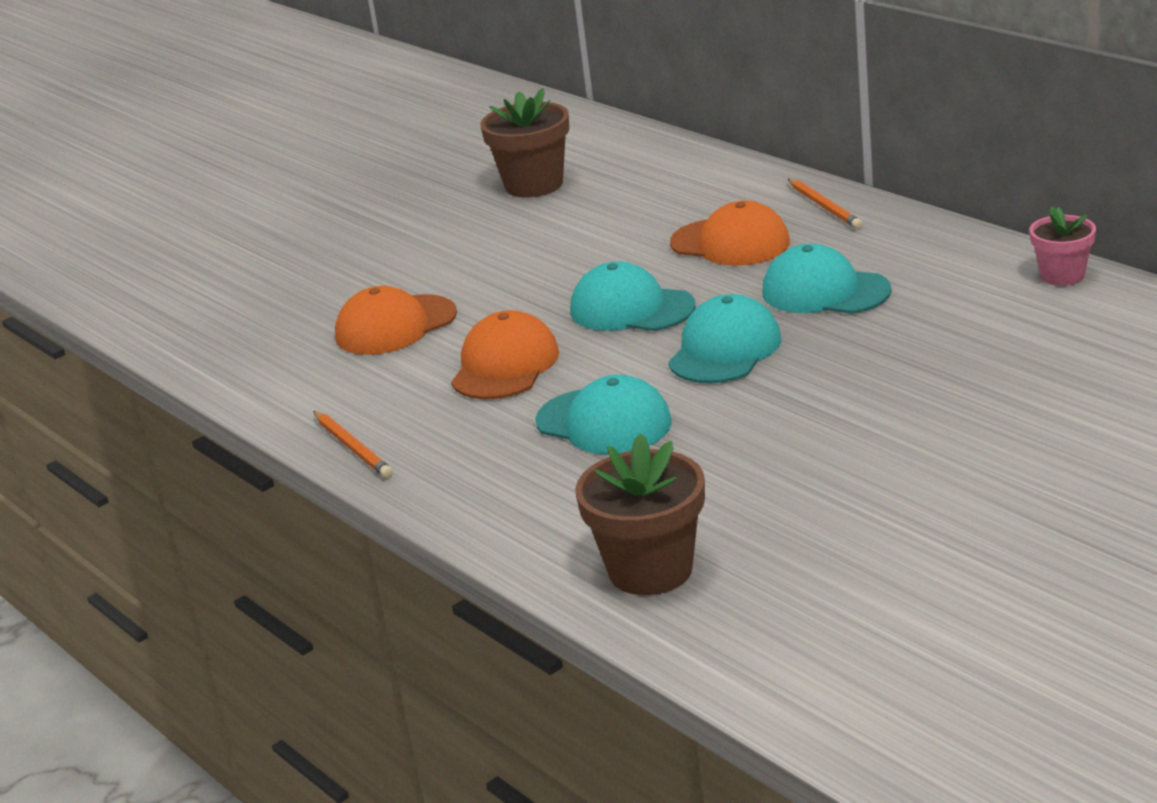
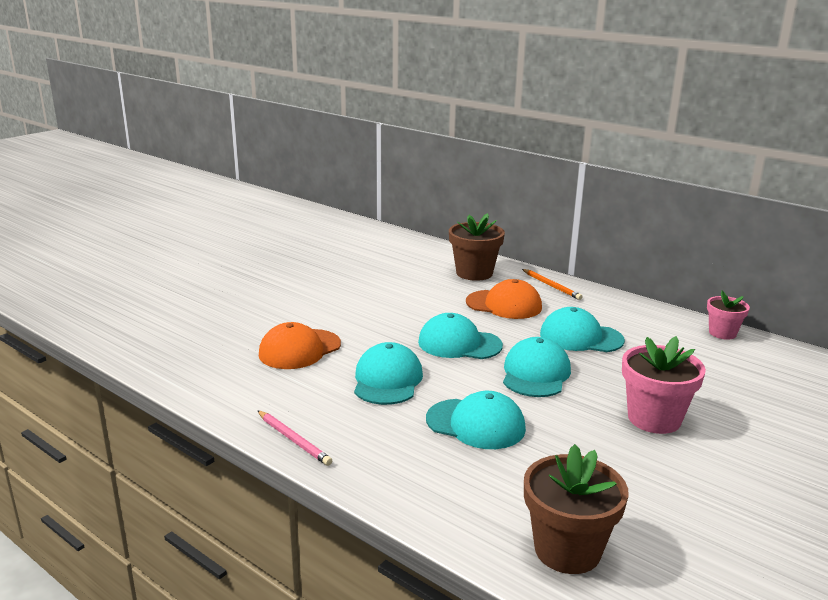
camera: 15 degrees left, 5 degrees down
(352, 447) = (293, 440): orange pencil -> pink pencil
(505, 366) = (387, 380): orange cap -> turquoise cap
(534, 185) = (363, 265): brown flower pot -> brown flower pot (474, 273)
(865, 409) = (654, 419): none -> pink flower pot

